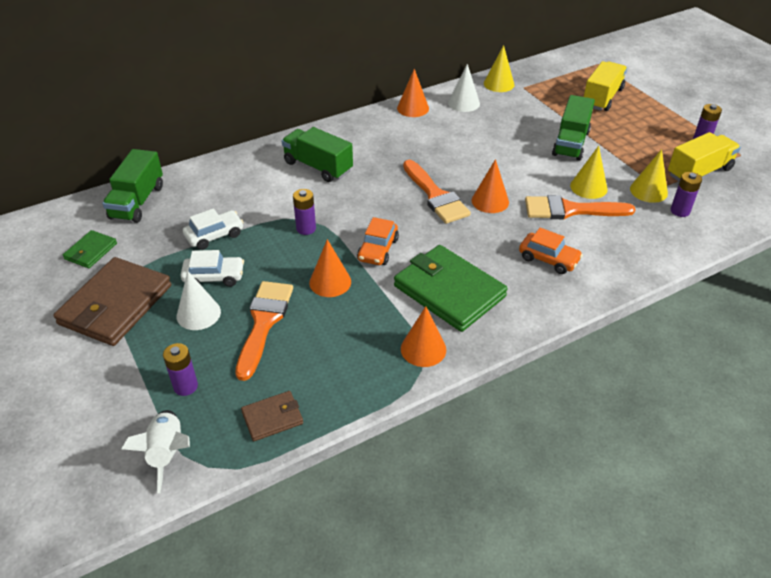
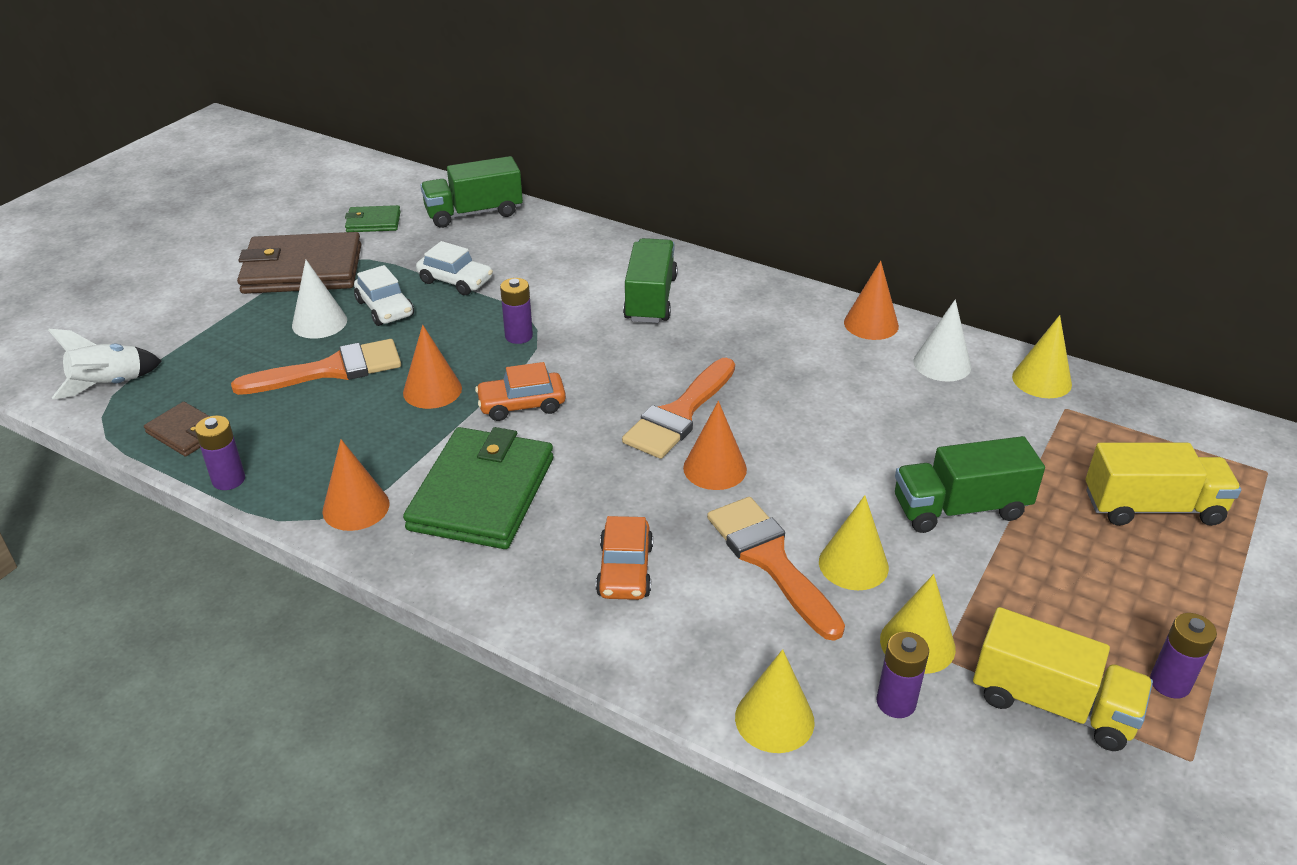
camera: 60 degrees right, 5 degrees down
(185, 386) = (206, 359): purple battery -> purple battery (228, 479)
(674, 249) = (774, 719): none -> yellow cone

